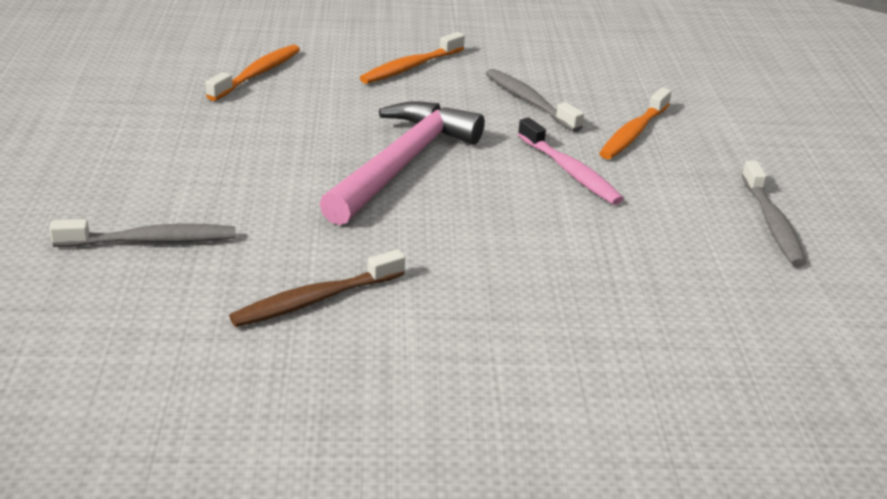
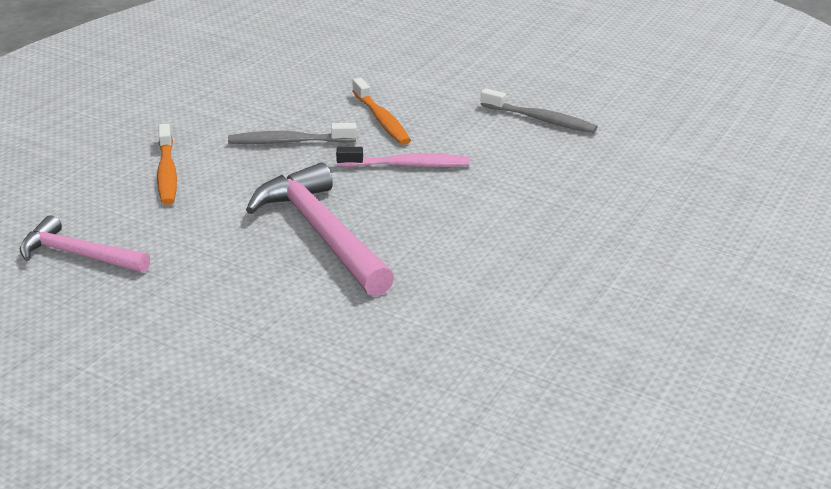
camera: 55 degrees left, 0 degrees up
(151, 241) = (316, 401): grey toothbrush -> none
(257, 74) = (79, 255): orange toothbrush -> pink hammer
(314, 300) = (476, 339): brown toothbrush -> none

